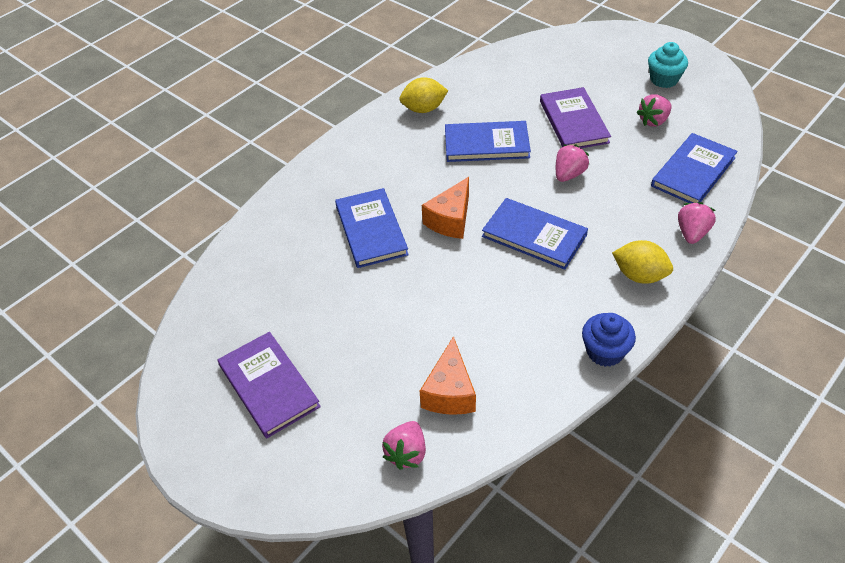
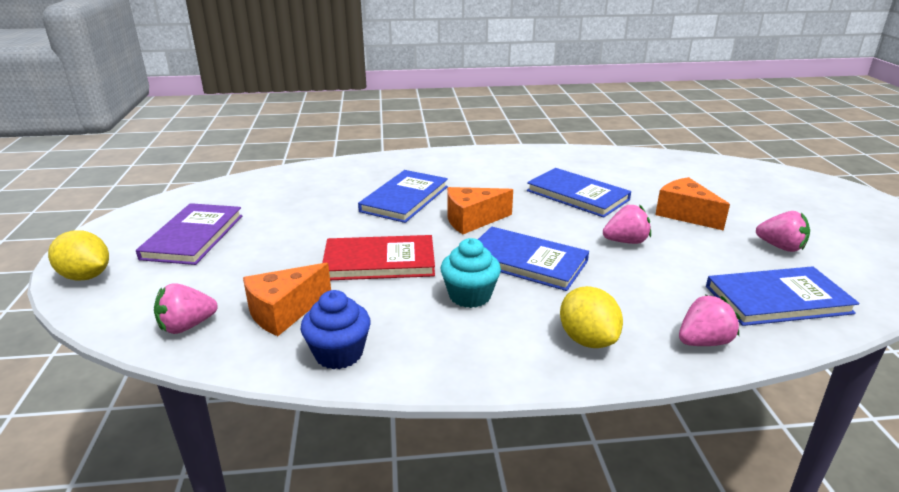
camera: 40 degrees right, 20 degrees down
(424, 109) = (557, 160): yellow lemon -> yellow lemon (86, 276)
(445, 304) = (379, 261): none -> red book
(534, 235) = (526, 261): blue book -> blue book turned 45 degrees counterclockwise
(573, 121) = (685, 214): purple book -> orange cheese
(605, 352) = (455, 371): blue cupcake -> blue cupcake (339, 353)
(653, 121) = (780, 247): pink strawberry -> pink strawberry turned 150 degrees counterclockwise
(664, 79) = (837, 227): turquoise cupcake -> turquoise cupcake (470, 296)

